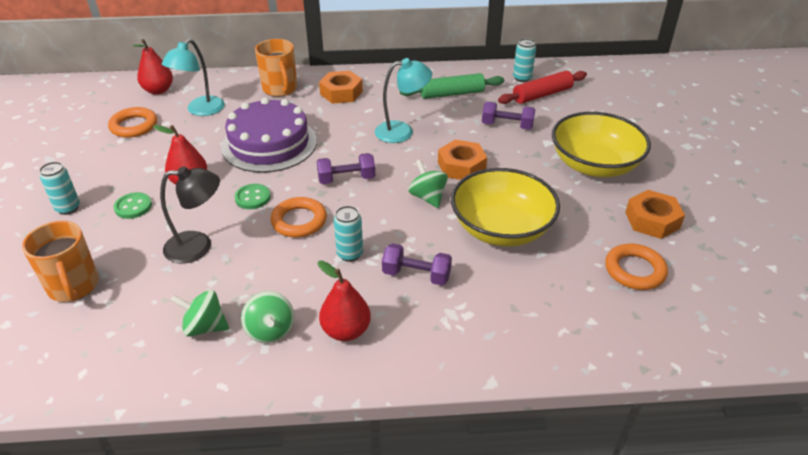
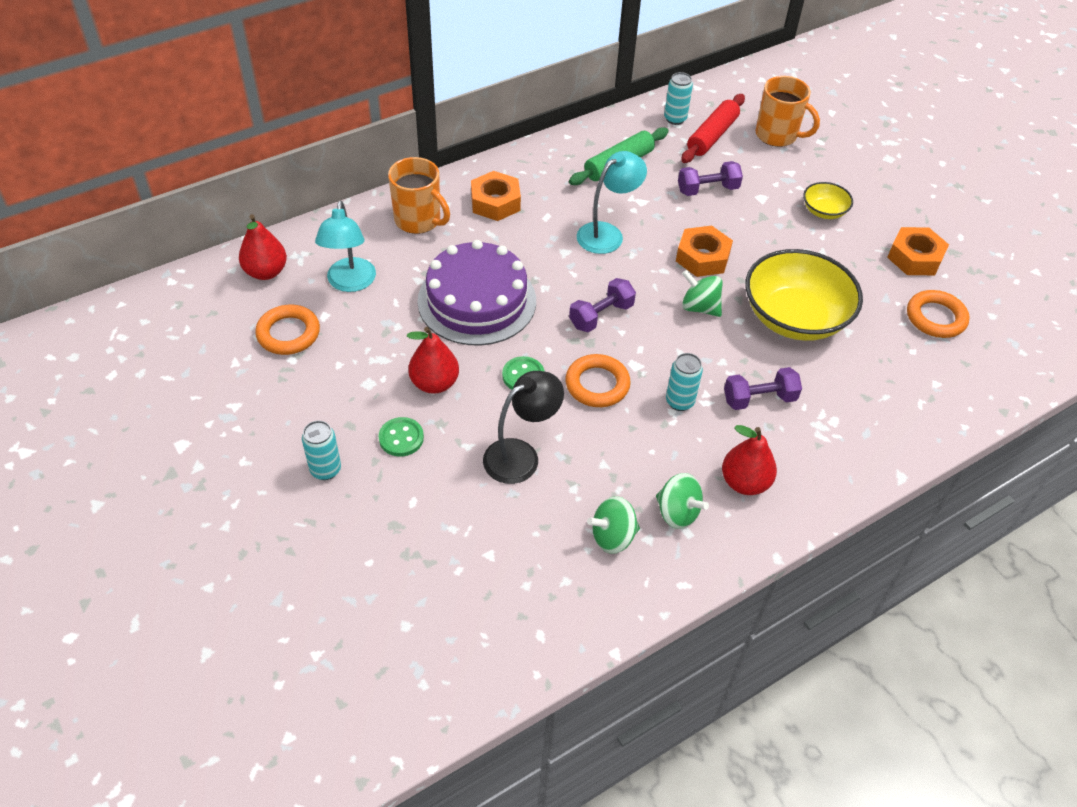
camera: 30 degrees left, 10 degrees up
(74, 286) = (435, 555): orange mug -> orange mug (777, 135)
(594, 165) = (824, 211): yellow bowl -> yellow bowl, size x0.47

